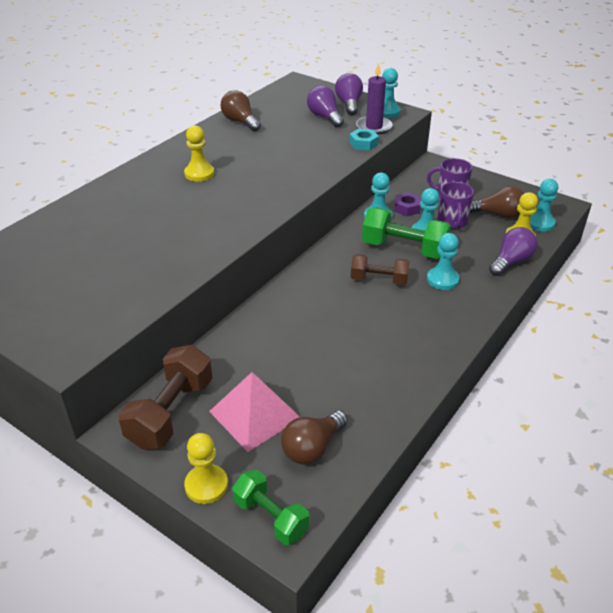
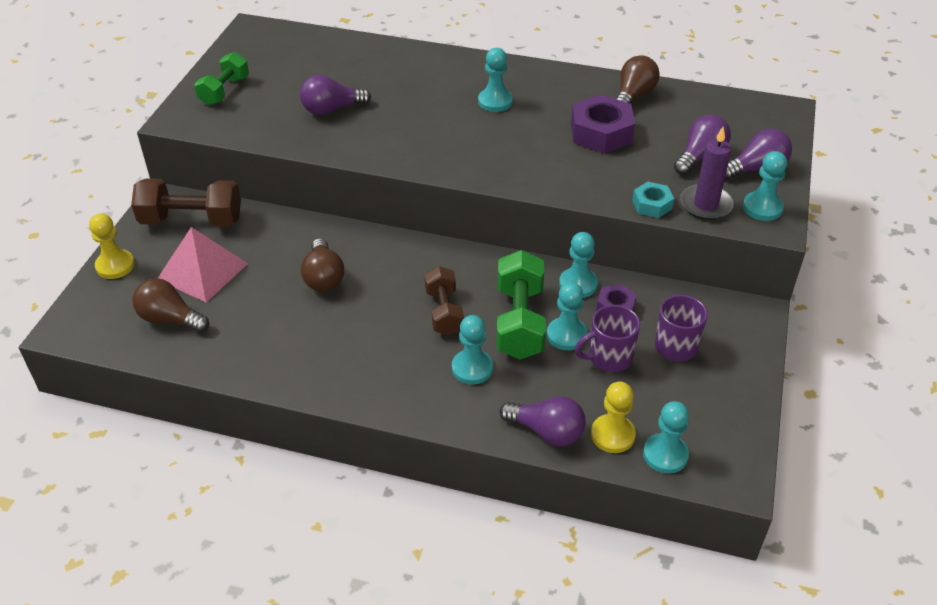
camera: 70 degrees right, 5 degrees up
(138, 253) = (331, 109): none -> purple light bulb
(199, 173) = (495, 101): yellow pawn -> turquoise pawn
(271, 517) = (88, 312): green dumbbell -> green dumbbell (224, 91)
(273, 142) = (601, 132): none -> purple nut
(498, 214) = (659, 404): brown light bulb -> brown light bulb (323, 277)

